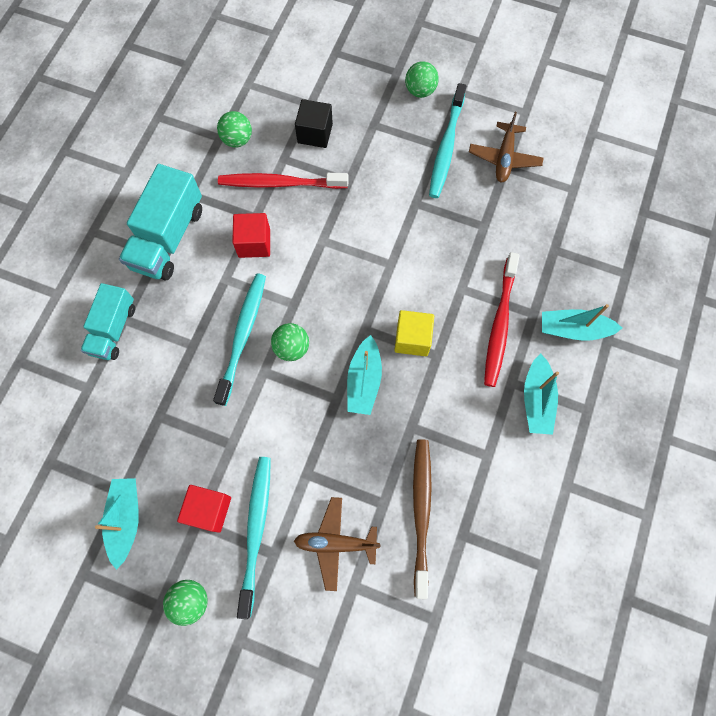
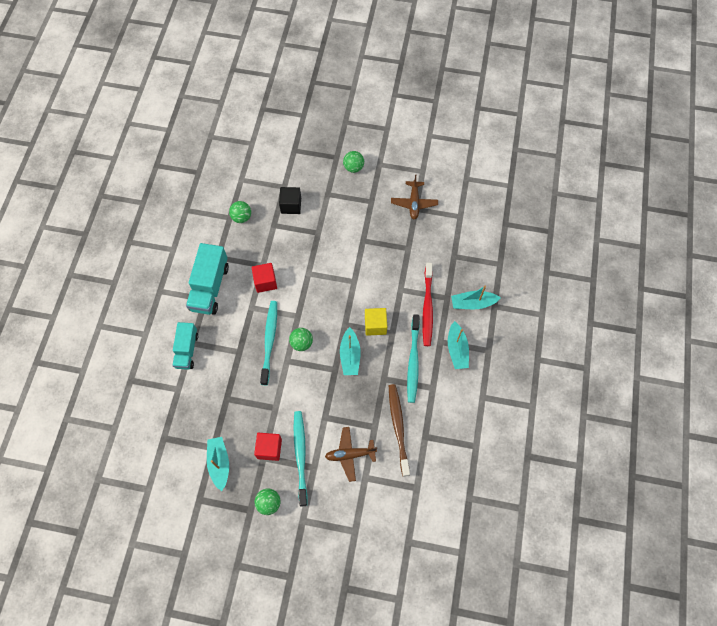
camera: 10 degrees left, 5 degrees down
(279, 183) = (274, 241): red toothbrush -> none
(446, 147) = (376, 202): turquoise toothbrush -> turquoise toothbrush (413, 362)

